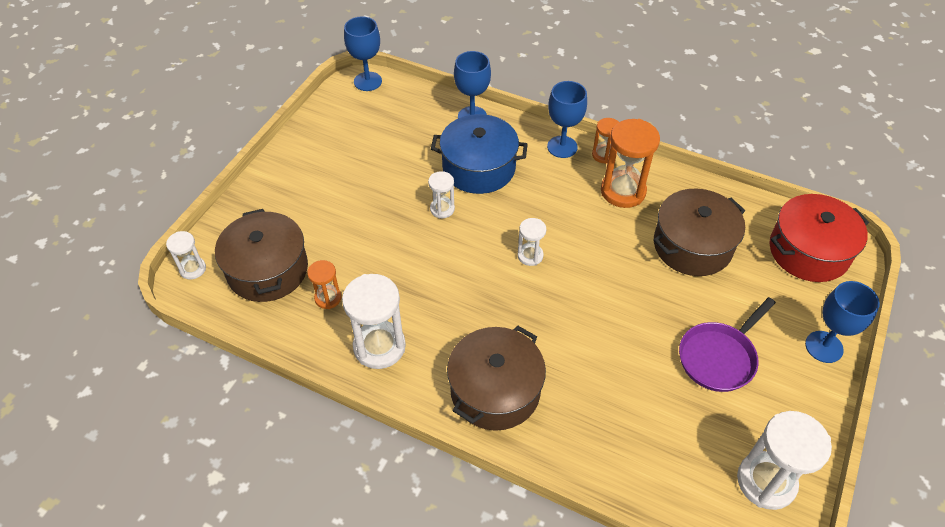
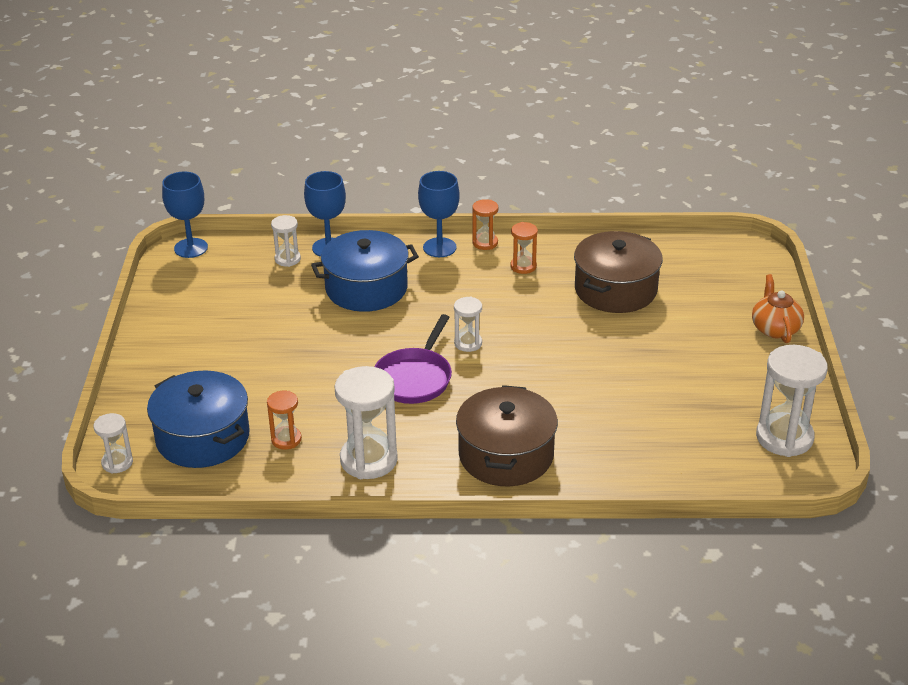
camera: 25 degrees left, 15 degrees down
(267, 270) = (203, 437): brown pot -> blue pot
(442, 209) = (353, 333): white hourglass -> white hourglass (287, 259)
(623, 191) = (523, 266): orange hourglass -> orange hourglass, size x0.54
(719, 357) = (691, 364): purple pan -> purple pan (415, 378)
(808, 251) = (720, 263): red pot -> none
(824, 347) = (775, 328): blue goblet -> orange teapot

